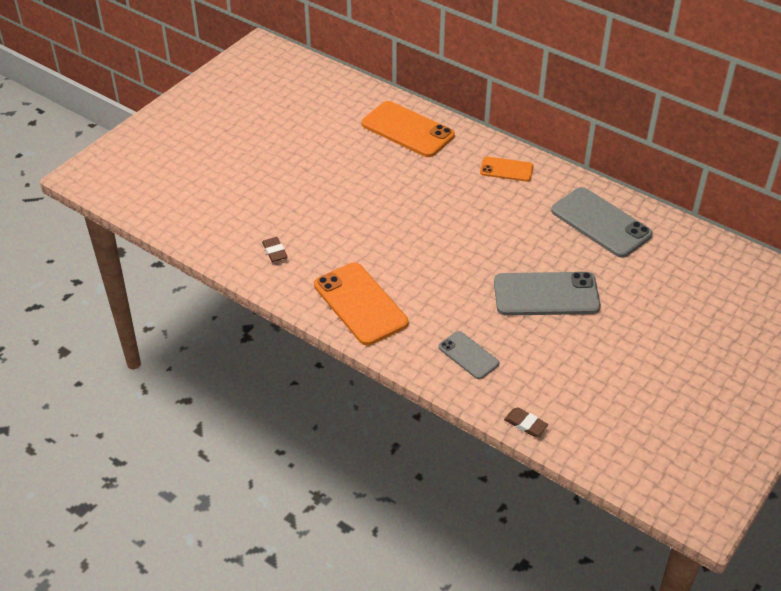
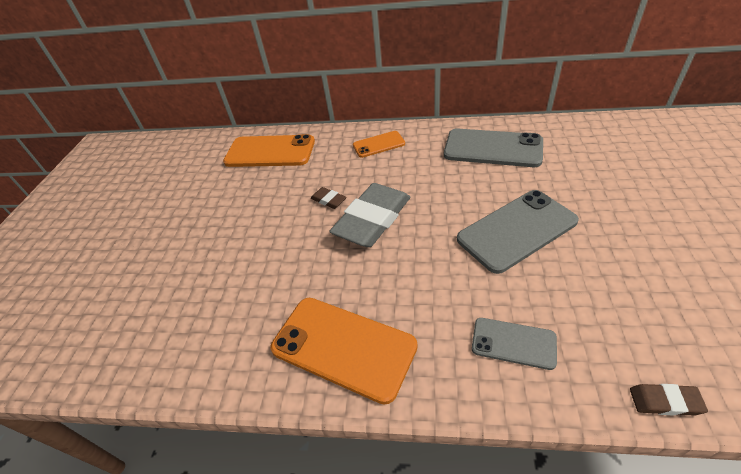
camera: 25 degrees left, 0 degrees up
(274, 251) = (200, 334): brown eraser -> brown eraser (328, 200)
(446, 232) = (372, 219): none -> grey eraser

